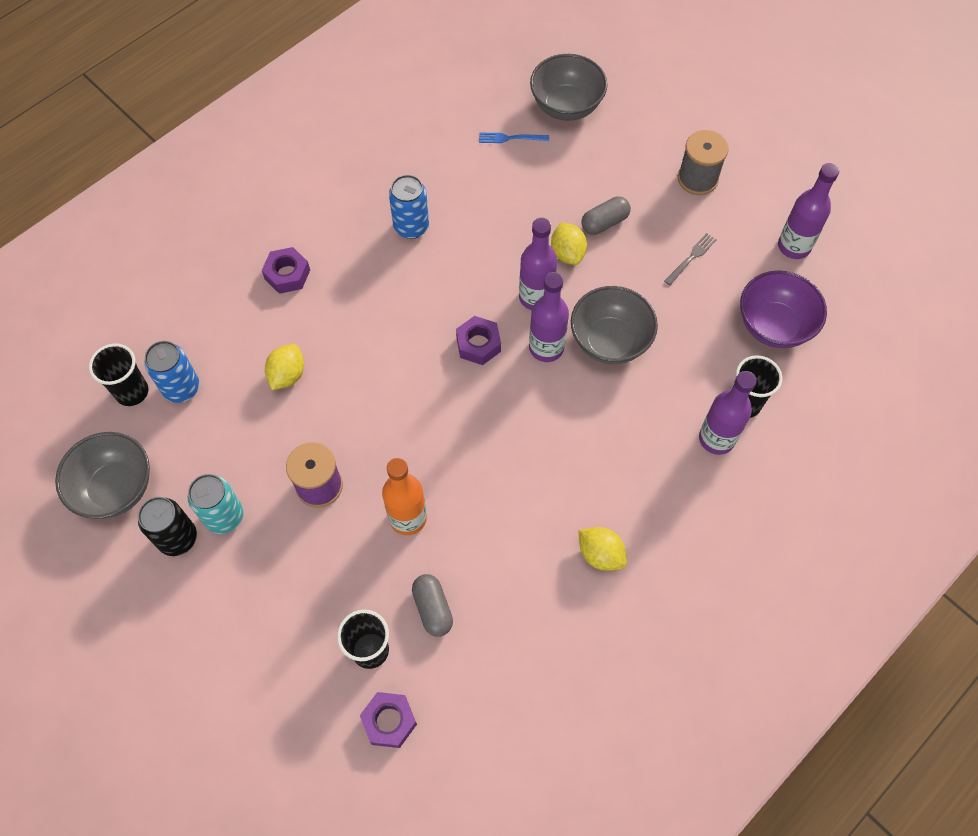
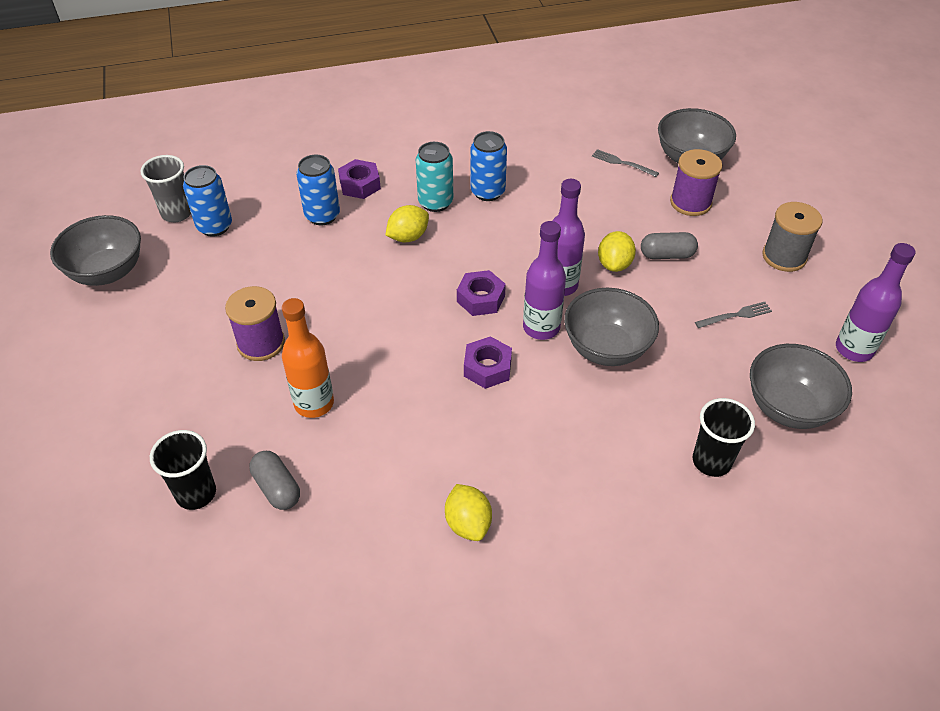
camera: 30 degrees right, 15 degrees down
(132, 392) = (177, 213): black cup -> grey cup
(178, 538) = (120, 328): black can -> none
(224, 516) = (168, 329): turquoise can -> turquoise can (435, 202)
(276, 326) = (322, 215): none -> blue can
(287, 375) = (302, 252): yellow lemon -> yellow lemon (408, 237)
(389, 721) = (163, 563): purple nut -> purple nut (487, 368)
(433, 608) = (277, 488): grey capsule -> grey capsule turned 45 degrees counterclockwise
(510, 138) = (622, 163): blue fork -> grey fork
(593, 156) = (690, 202): none -> purple spool
(716, 439) = (660, 479): purple bottle -> none
(774, 326) = (788, 407): purple bowl -> grey bowl

